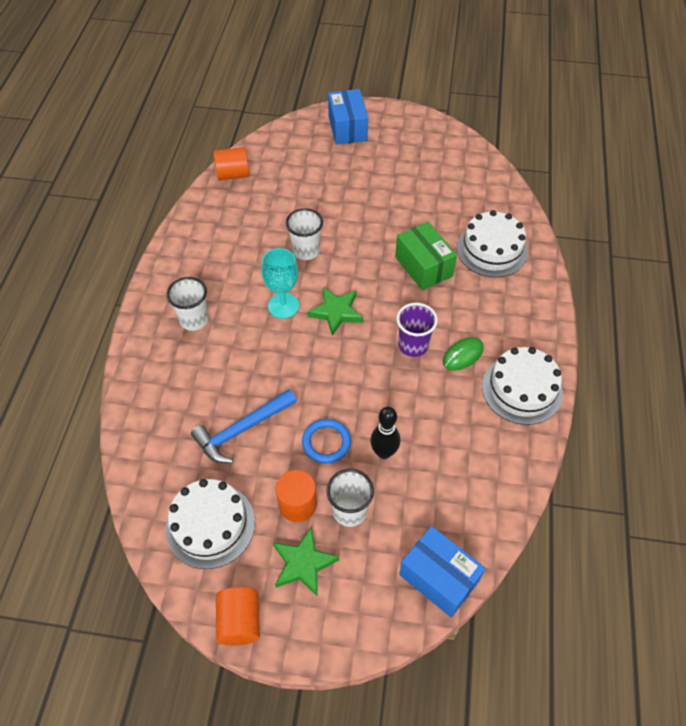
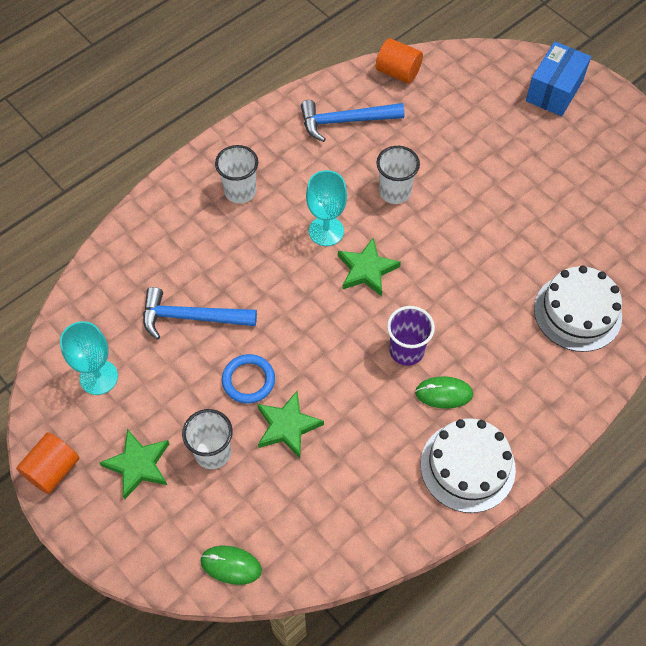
camera: 40 degrees right, 5 degrees up
(210, 525) = (98, 377): white cake -> turquoise goblet
(227, 226) = (345, 121): none -> blue hammer
(297, 504) = (178, 414): orange cylinder -> none
(384, 452) = (287, 426): black bowling pin -> green star
(423, 266) = (491, 282): green box -> none
(439, 578) = (231, 565): blue box -> green mouse

